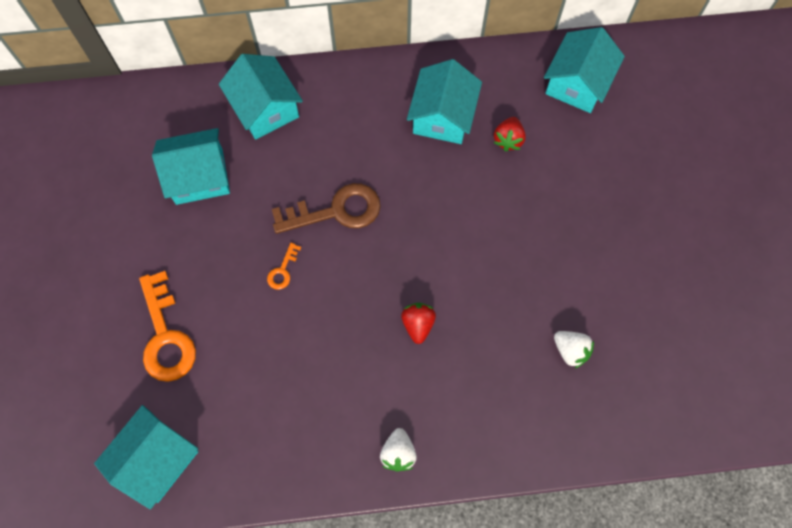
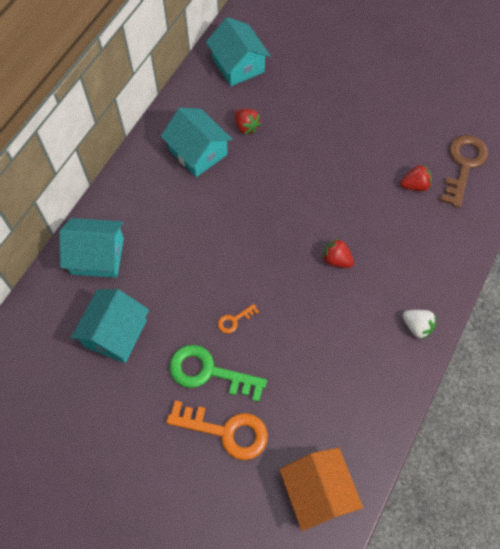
camera: 55 degrees left, 5 degrees down
(157, 459) = (317, 492): turquoise house -> orange house
(214, 283) = (209, 372): none -> green key
(283, 270) = (234, 320): orange key -> orange key turned 90 degrees clockwise
(336, 211) = (216, 259): brown key -> brown key (463, 165)
(570, 350) = (415, 185): white strawberry -> red strawberry

